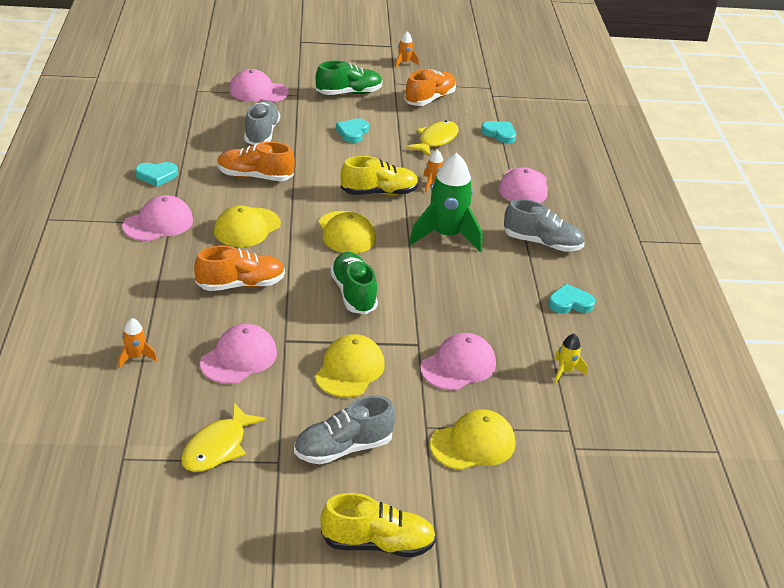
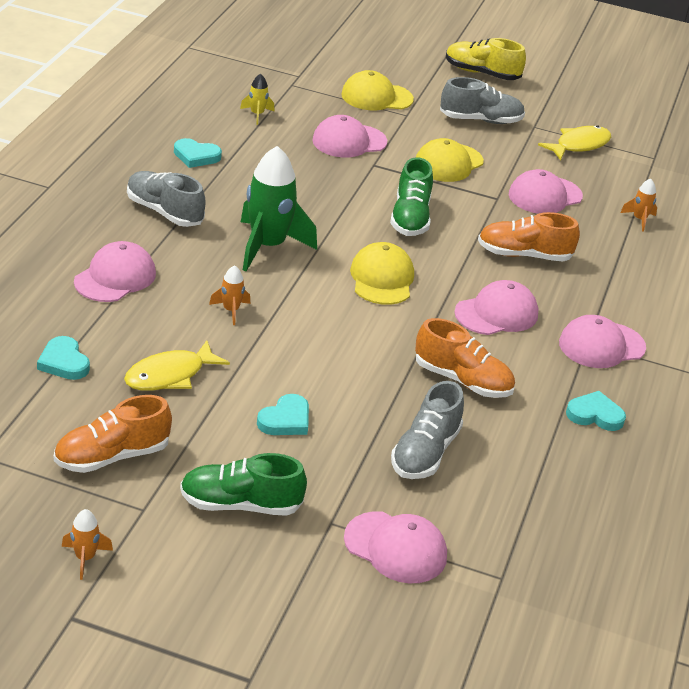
camera: 160 degrees left, 0 degrees up
(247, 228) = (497, 313): yellow cap -> pink cap
(379, 193) = (310, 317): yellow shoe -> none

